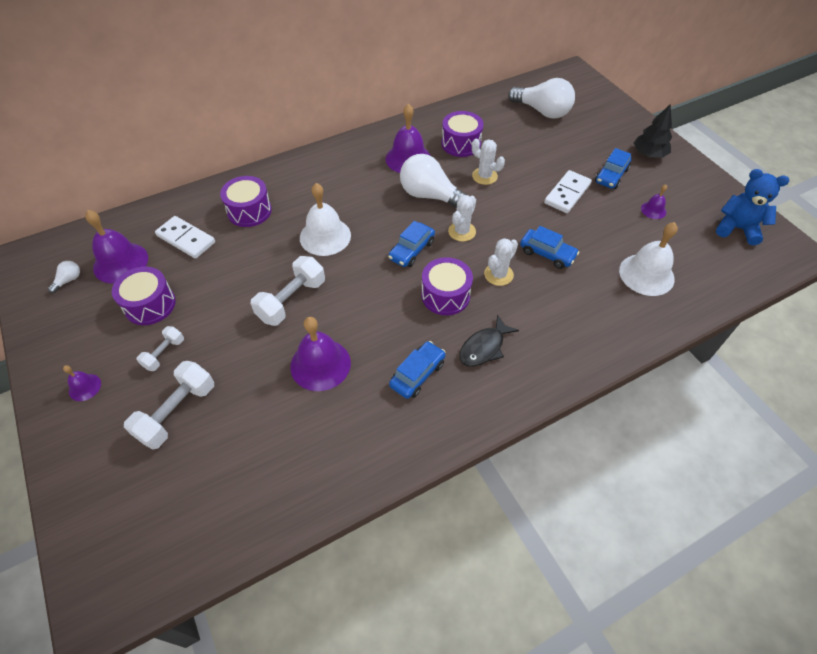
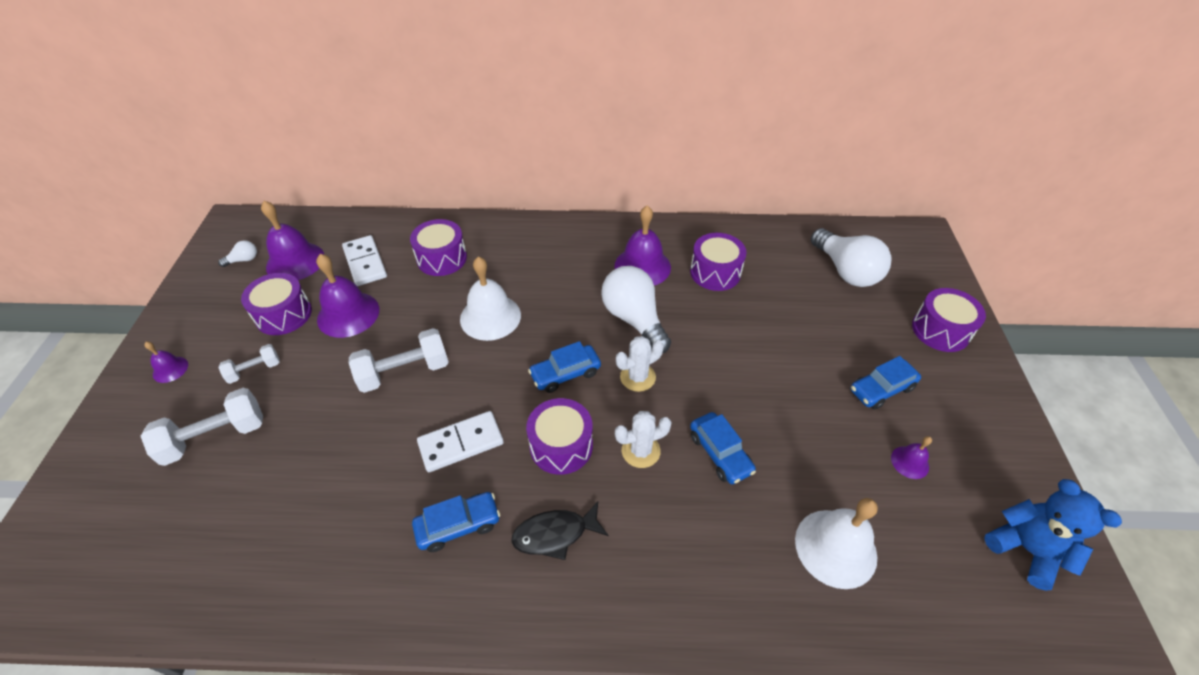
camera: 30 degrees right, 5 degrees down
(320, 364) = (374, 458): purple bell -> purple bell (348, 314)
(484, 176) = (714, 322): white cactus -> none
(567, 193) = (803, 387): white domino -> white domino (461, 443)
(620, 127) = (940, 330): none -> purple drum
(649, 154) = (957, 382): black tree -> none

